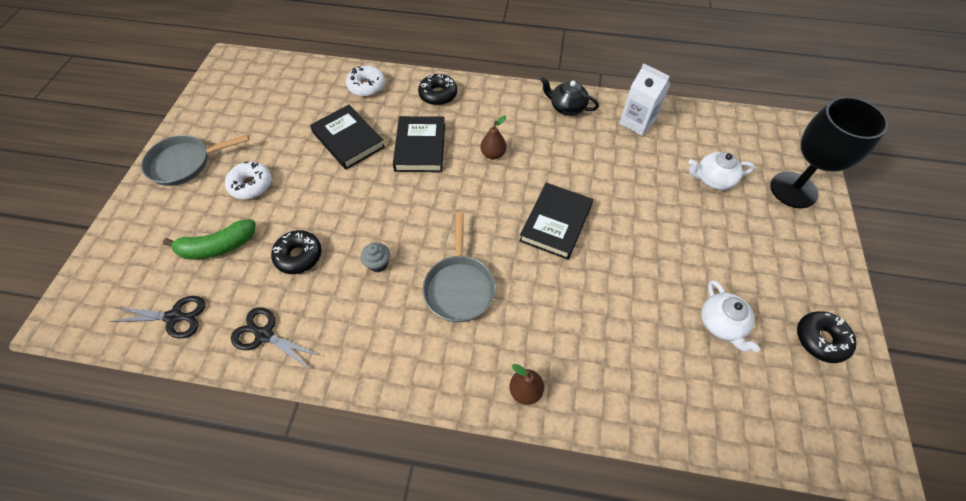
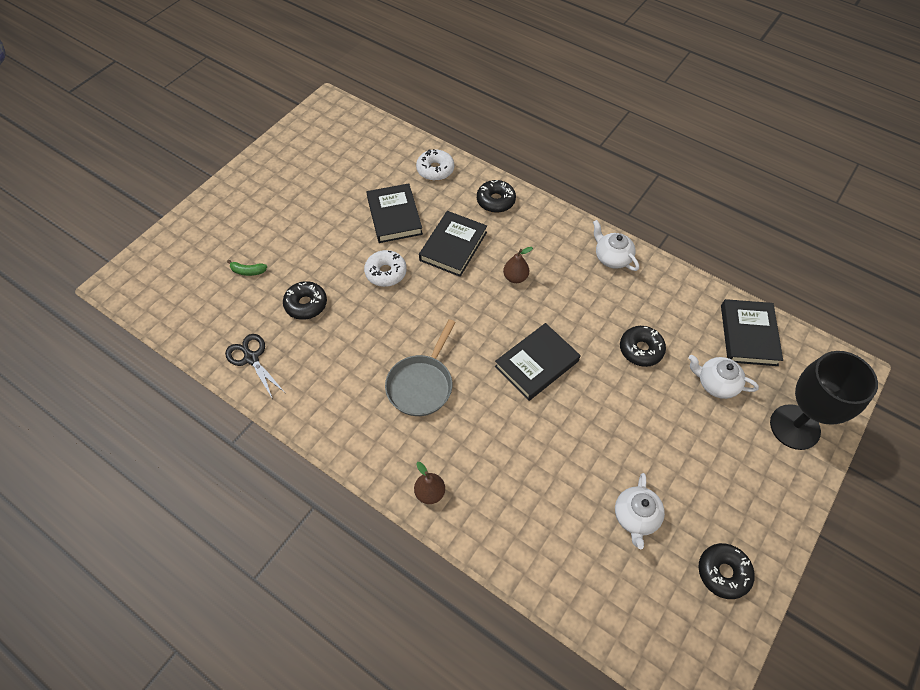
camera: 25 degrees right, 0 degrees up
(175, 317) = (194, 316): black scissors -> none
(185, 163) = (253, 188): grey pan -> none
(217, 247) = (248, 271): green banana -> green banana, size x0.53
(251, 185) = (296, 227): white donut -> white donut (386, 272)
(378, 264) = (365, 337): grey cupcake -> none
(567, 107) = (612, 257): black teapot -> white teapot
(636, 175) = (641, 349): none -> black donut
(637, 122) = (674, 298): white carton -> none
(712, 130) = (748, 335): none -> black book

